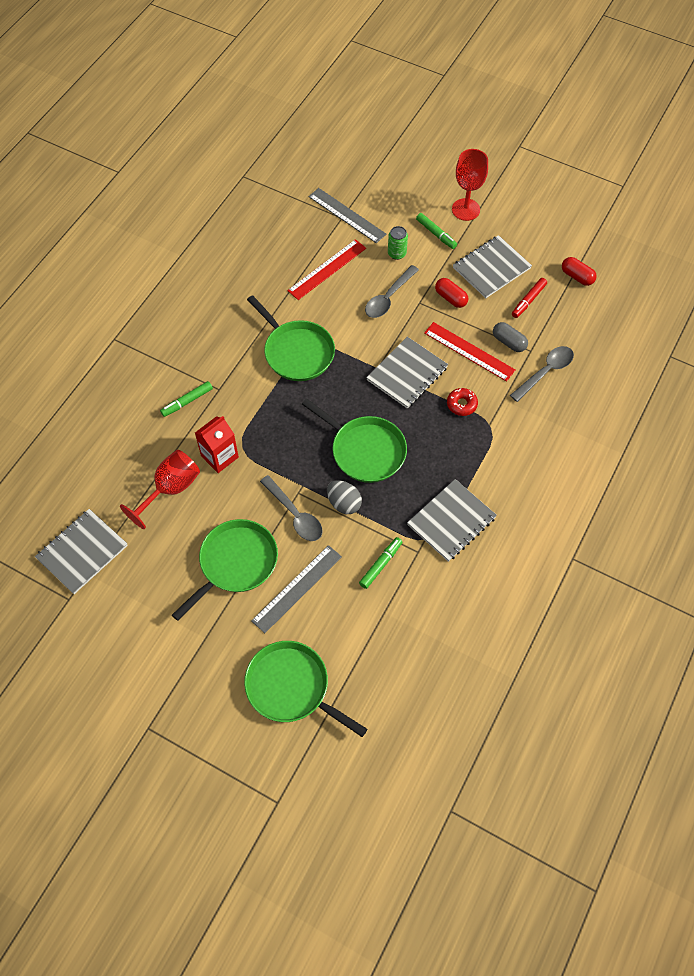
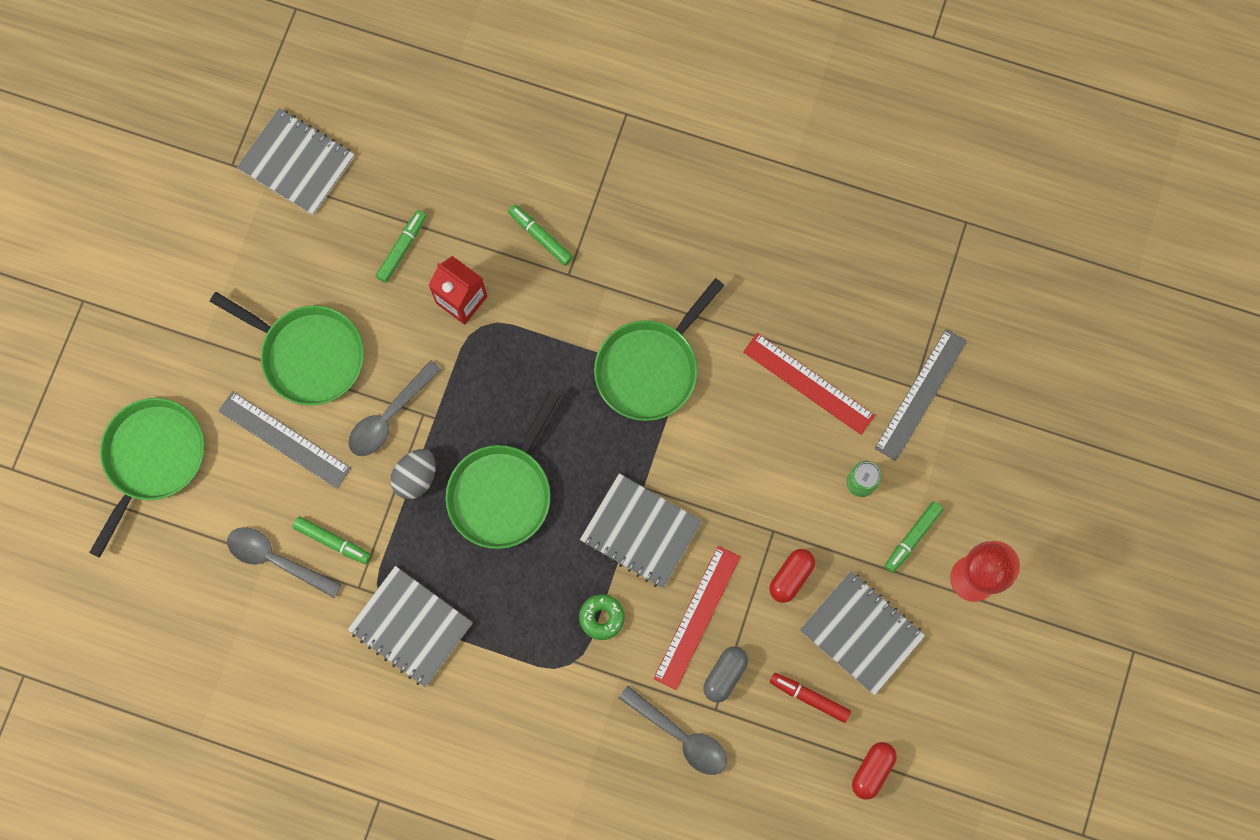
camera: 80 degrees right, 15 degrees up
(170, 489) = (402, 248): red goblet -> green marker
(388, 298) = (773, 483): grey spoon -> grey spoon (277, 560)
(461, 404) = (602, 617): red donut -> green donut

